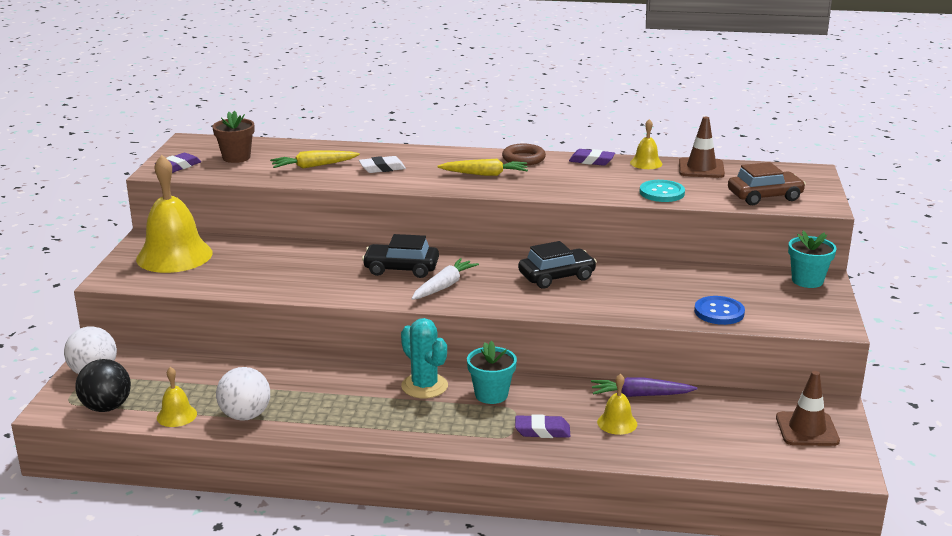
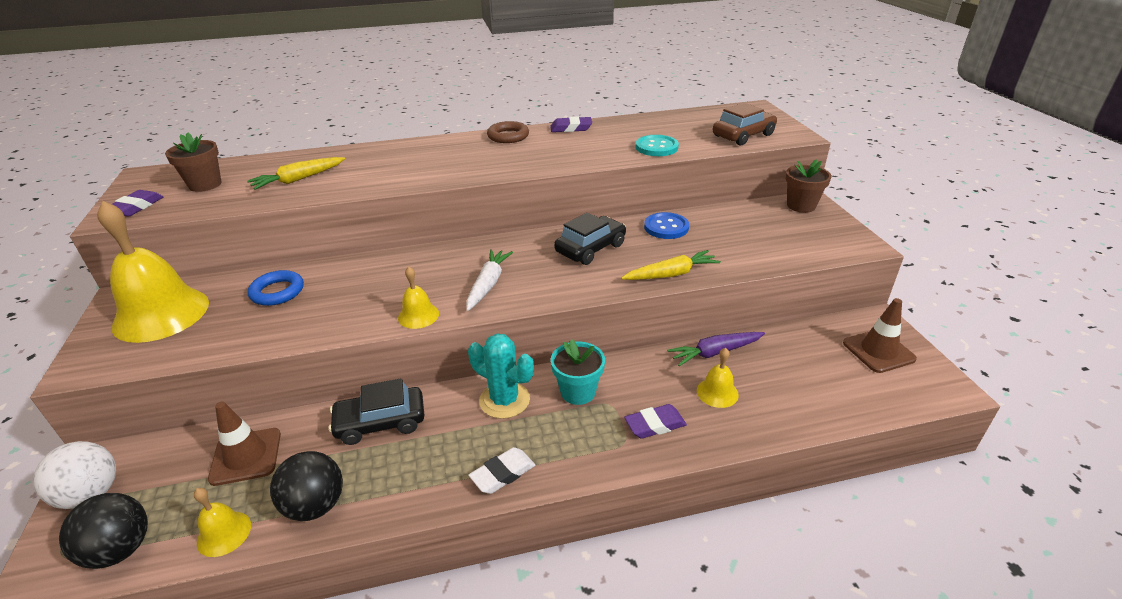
camera: 20 degrees left, 10 degrees up
(245, 416) = (315, 505): white ball -> black ball
(267, 257) = (277, 292): none -> blue ring
(382, 168) = (374, 169): white eraser -> white eraser (503, 474)
(401, 269) = (432, 273): black car -> black car (380, 422)
(485, 174) = (482, 158): yellow carrot -> yellow carrot (671, 274)
(646, 163) = (619, 122): yellow bell -> yellow bell (418, 315)
(701, 168) = (668, 120): brown traffic cone -> brown traffic cone (246, 456)
(719, 312) = (760, 254): blue button -> blue button (666, 227)
(807, 280) = (801, 206): turquoise flower pot -> brown flower pot

